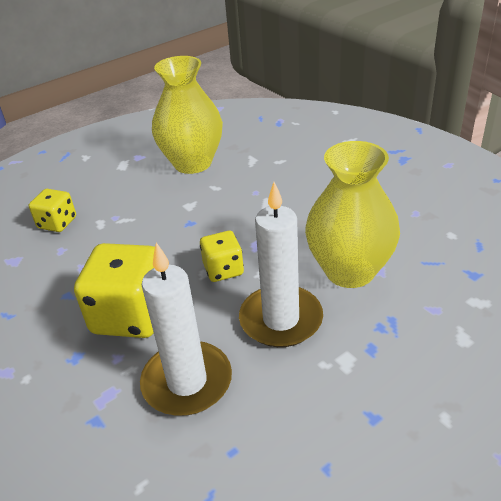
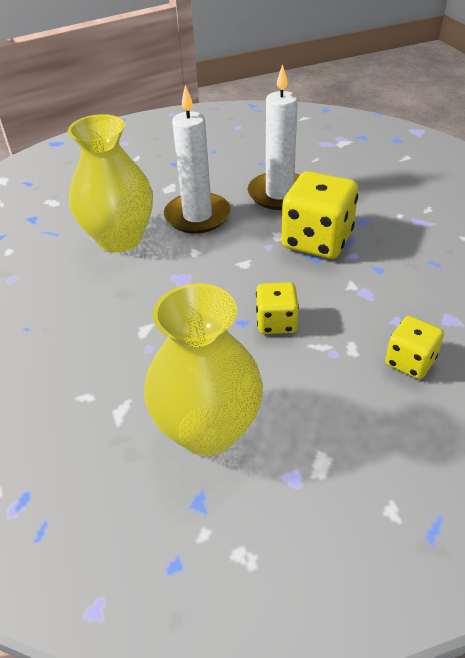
camera: 165 degrees left, 5 degrees up
(223, 270) = (226, 262): yellow dice -> yellow dice (276, 322)

